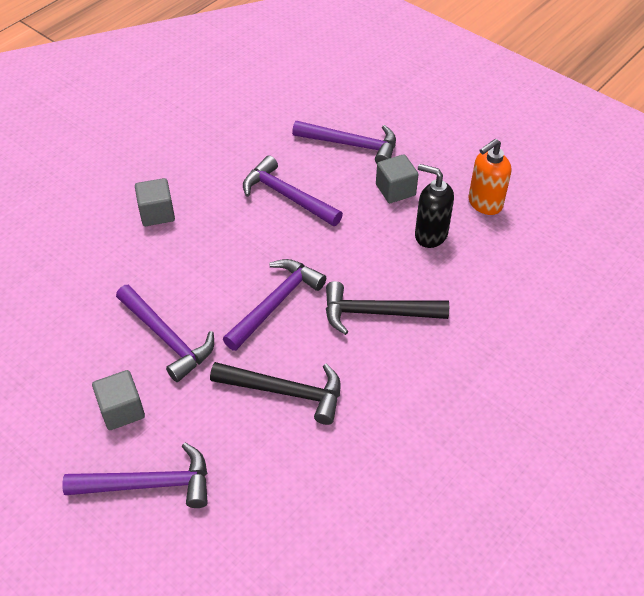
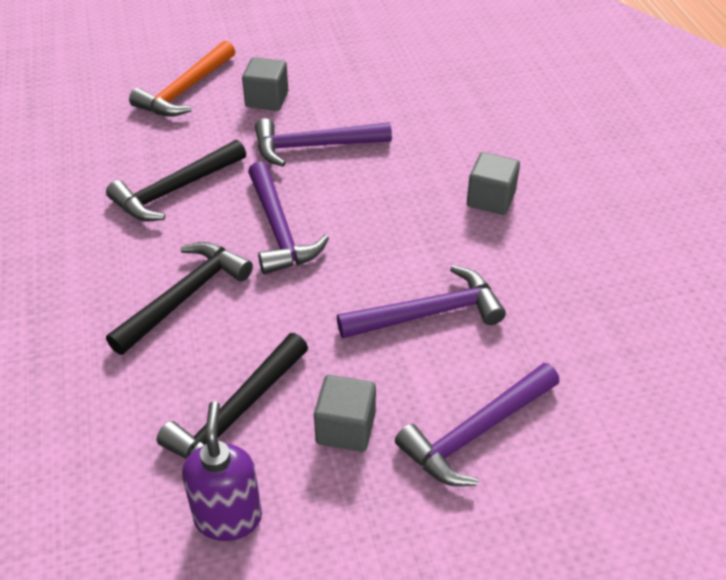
camera: 125 degrees right, 5 degrees down
(149, 484) = (185, 90): purple hammer -> orange hammer
(430, 235) = (237, 415): black soap dispenser -> black hammer
(484, 203) = (228, 517): orange soap dispenser -> purple soap dispenser

